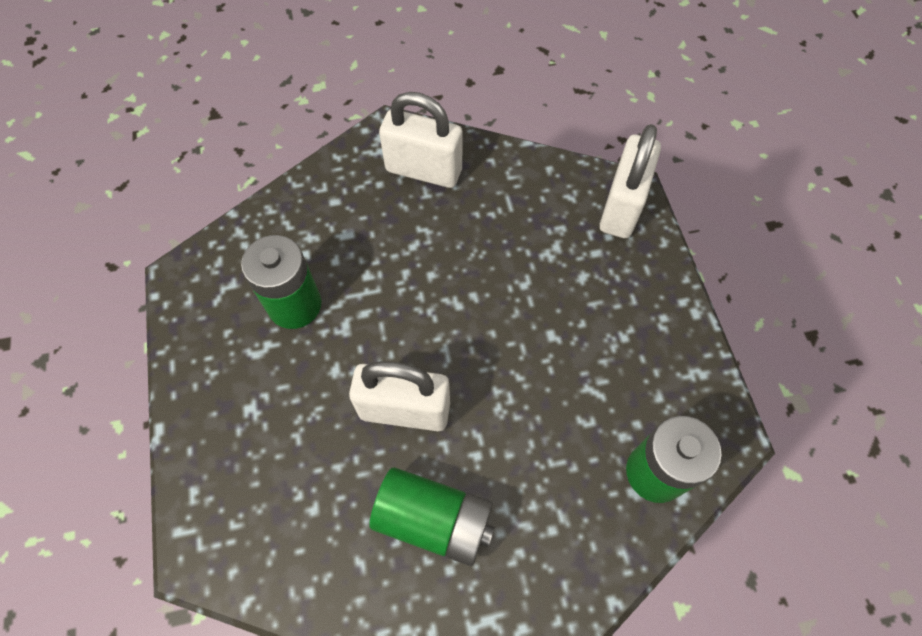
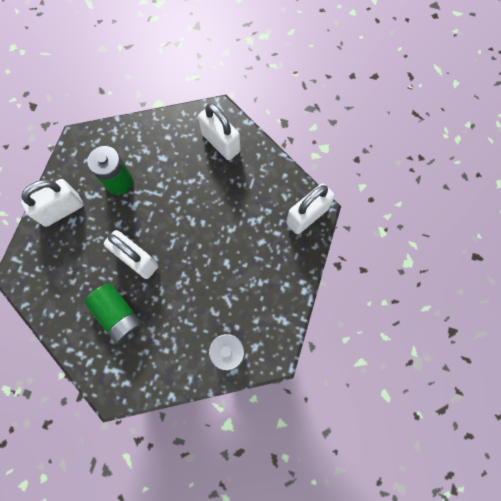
camera: 30 degrees right, 10 degrees up
(221, 400) = (62, 210): none -> white padlock

